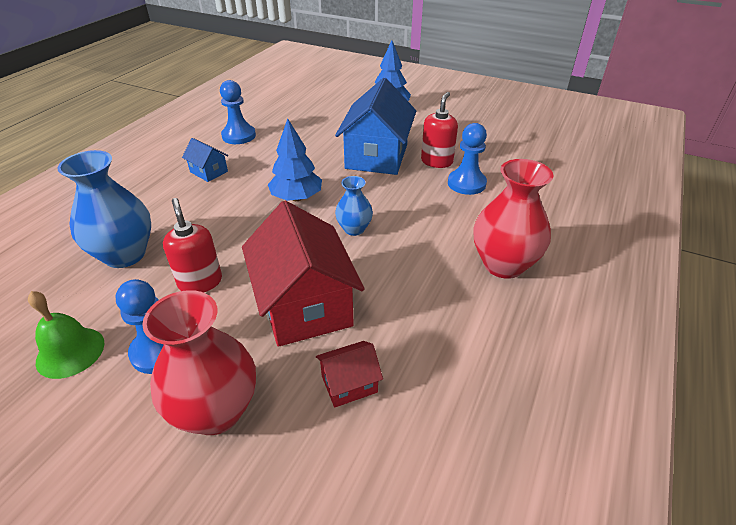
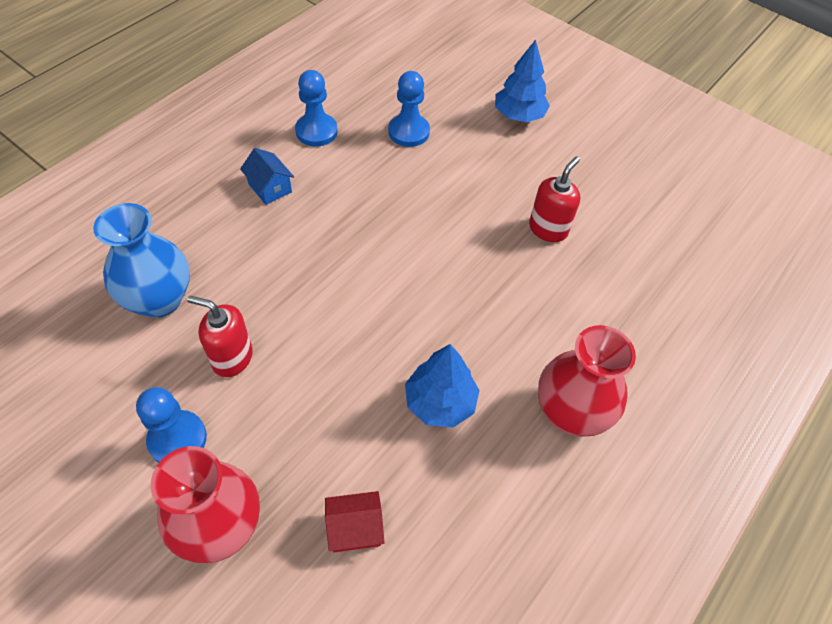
camera: 10 degrees right, 15 degrees up
(70, 352) = (92, 419): green bell -> none
(200, 282) = (232, 358): red soap dispenser -> red soap dispenser turned 60 degrees counterclockwise
(296, 198) = (362, 254): blue tree -> blue tree (440, 402)
(305, 305) = (334, 416): red house -> none
(354, 229) = (416, 319): blue vase -> none
(376, 156) = (476, 204): blue house -> none
(466, 183) = (572, 275): blue pawn -> blue pawn (408, 132)

